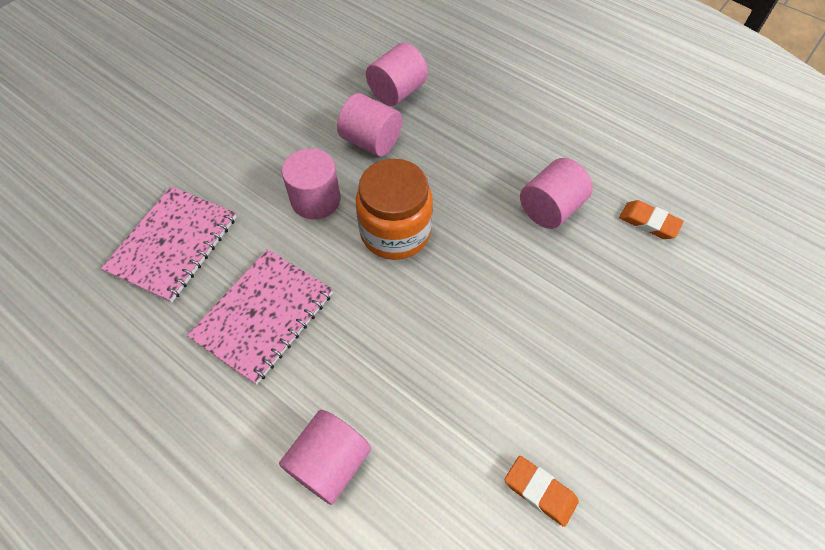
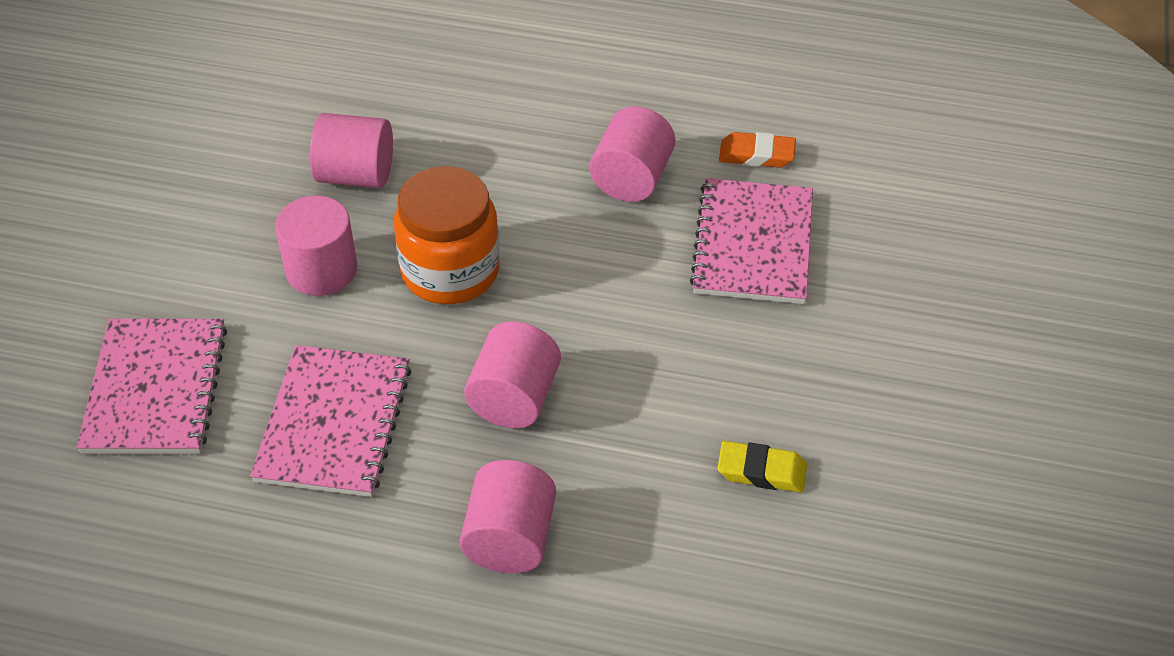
camera: 25 degrees left, 10 degrees down
(397, 92) = (356, 101): pink cylinder -> pink cylinder (514, 398)
(540, 491) = (761, 471): orange eraser -> yellow eraser
(616, 292) = (753, 244): none -> pink notebook

